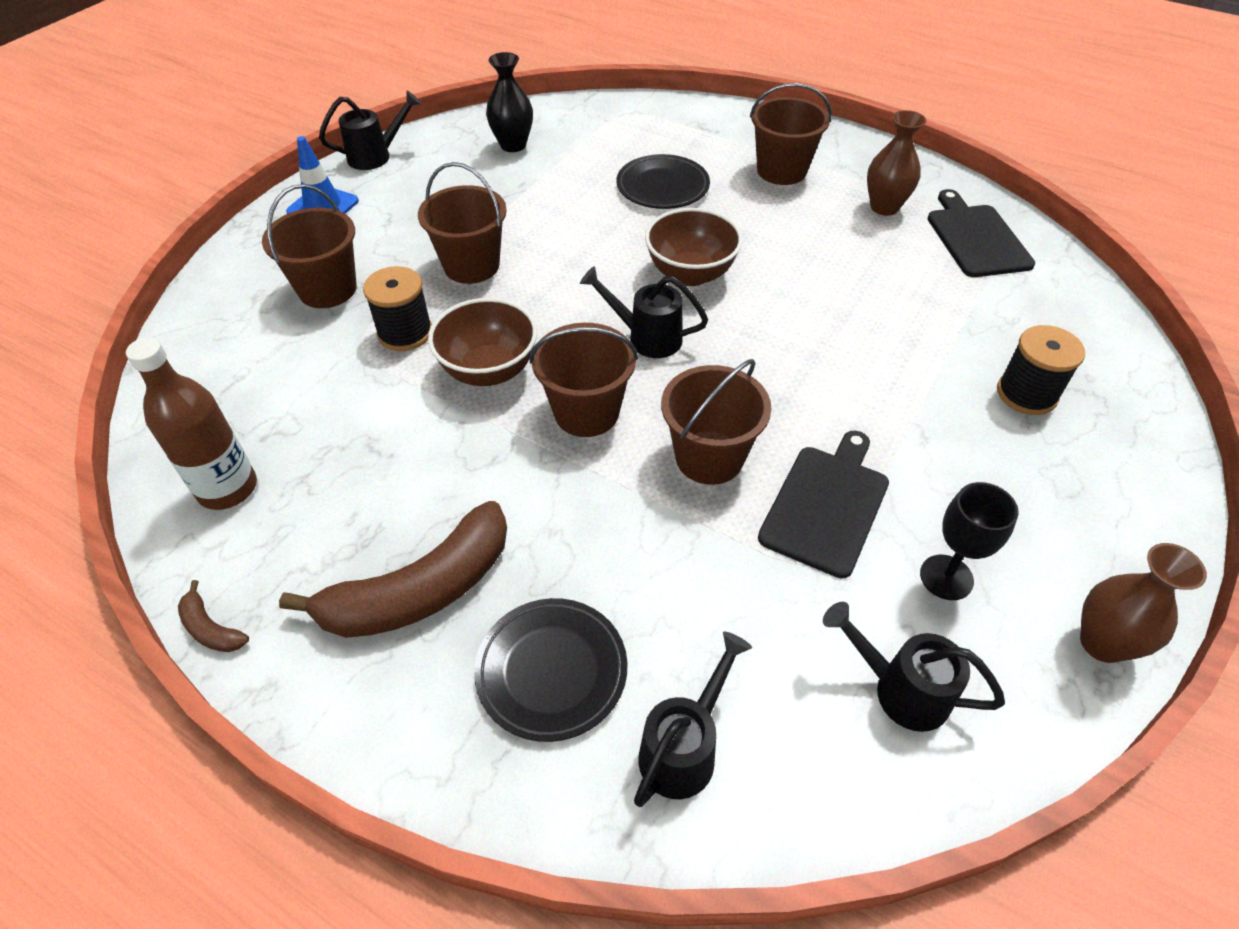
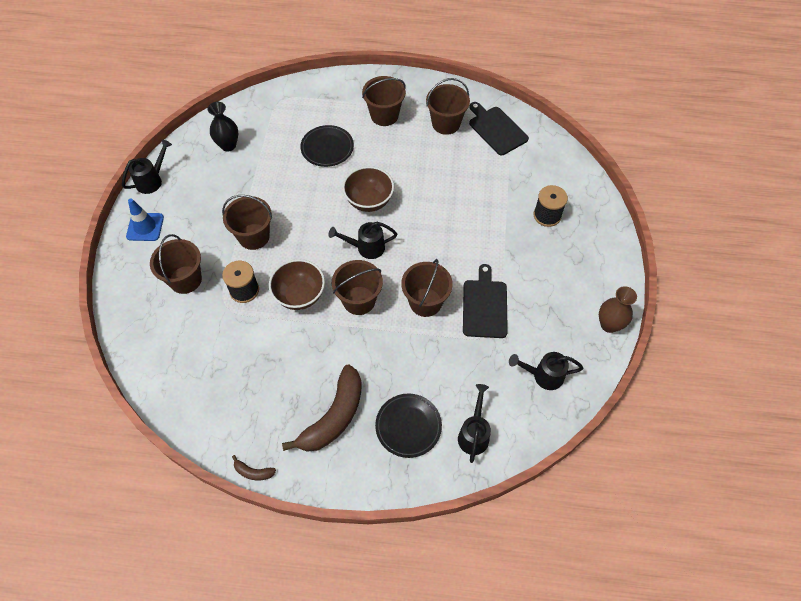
camera: 25 degrees left, 10 degrees up
(228, 488) = (213, 407): brown bottle -> none
(884, 207) = (446, 123): brown vase -> brown bucket
(946, 577) = (544, 320): black goblet -> none

